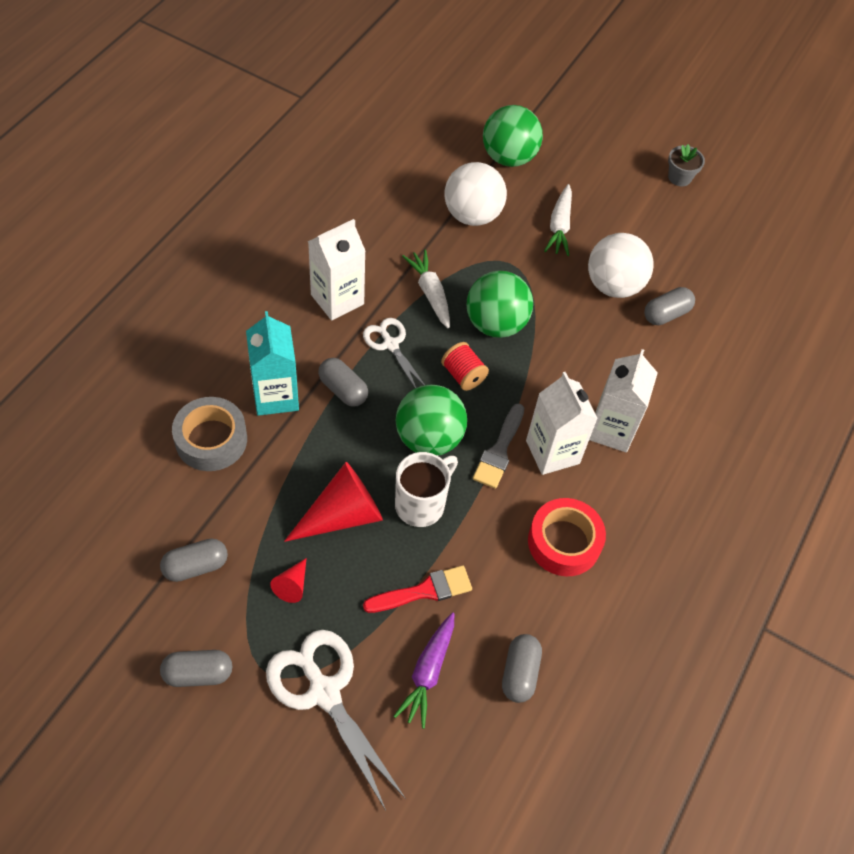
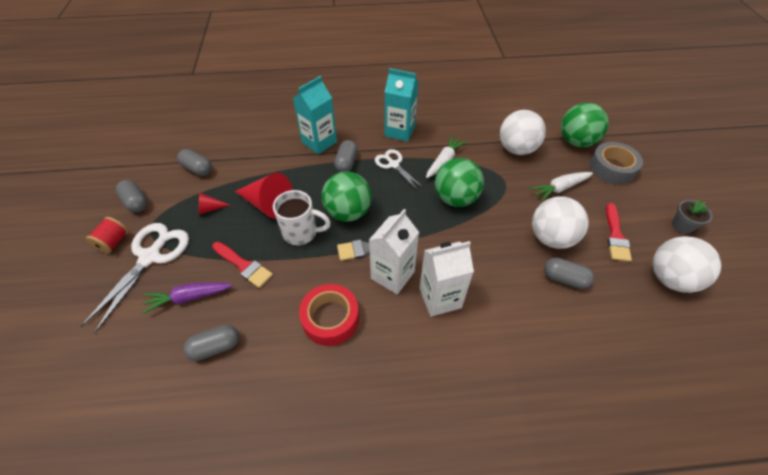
camera: 60 degrees right, 5 degrees down
(211, 440) = (274, 136): grey tape -> grey tape (612, 168)
(337, 299) = (400, 131): white carton -> turquoise carton
(390, 344) = (393, 164): white scissors -> white scissors turned 60 degrees counterclockwise
(463, 375) = (405, 204): red spool -> red spool (114, 242)
(651, 235) = (615, 236): none -> red brush
(724, 239) = (670, 278): none -> white ball

